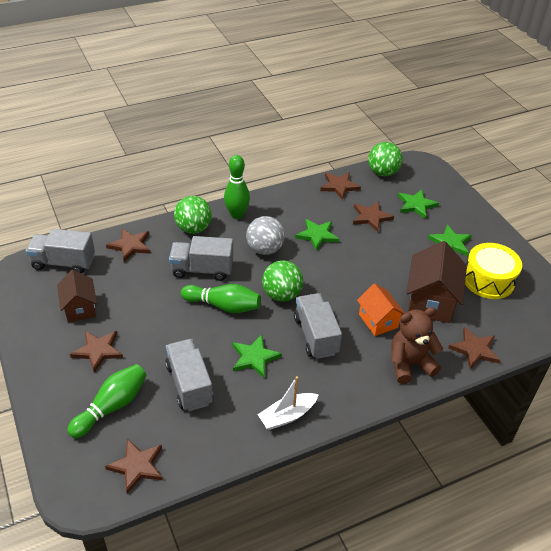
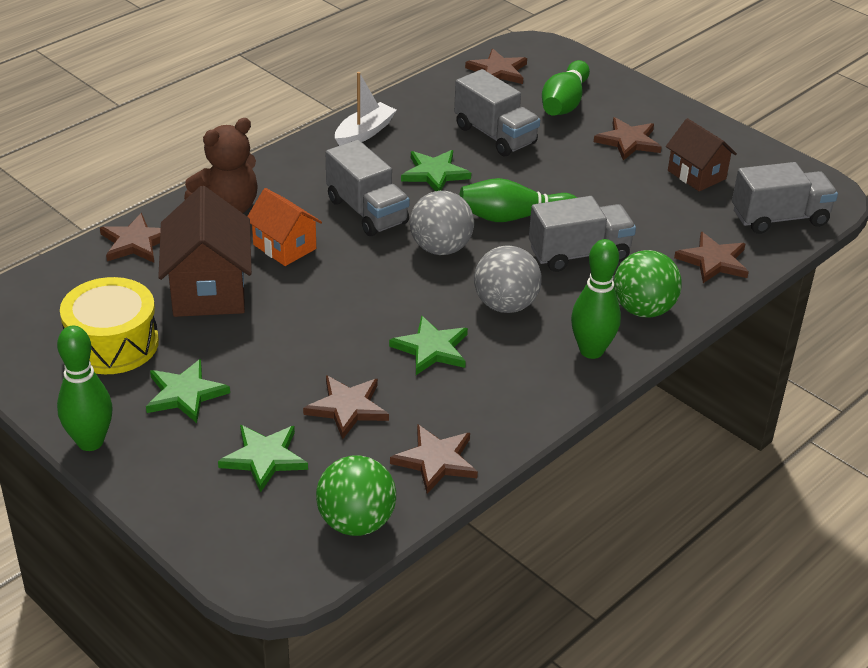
camera: 160 degrees right, 5 degrees down
(281, 294) = (440, 248): green ball -> grey ball
(498, 231) = (90, 442): none -> green bowling pin

